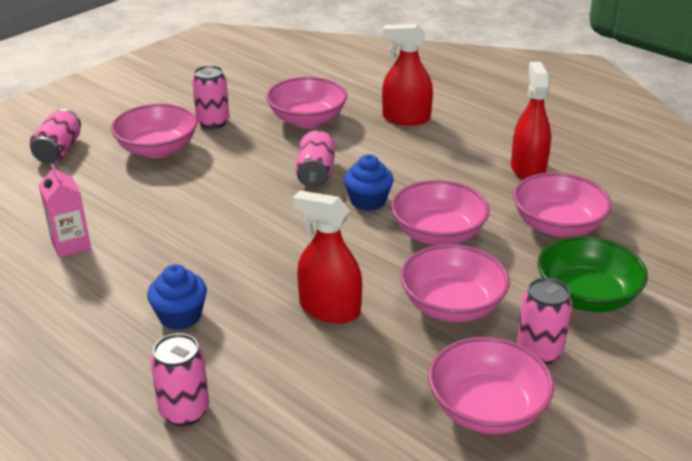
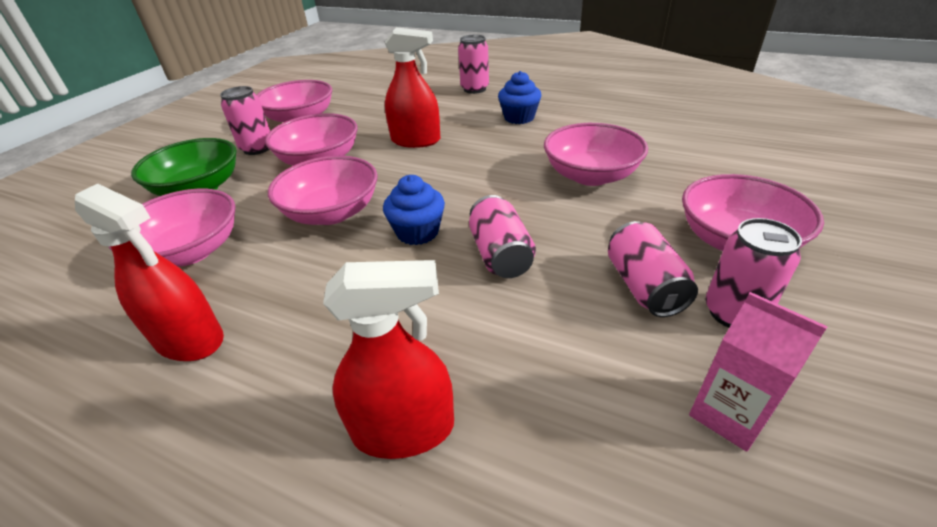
camera: 165 degrees right, 5 degrees up
(59, 151) = (843, 209): pink can -> pink can (644, 286)
(71, 245) = (658, 135): pink carton -> pink carton (728, 414)
(307, 120) = (589, 366): pink bowl -> pink bowl (590, 175)
(527, 169) = (189, 339): red spray bottle -> red spray bottle turned 45 degrees counterclockwise

